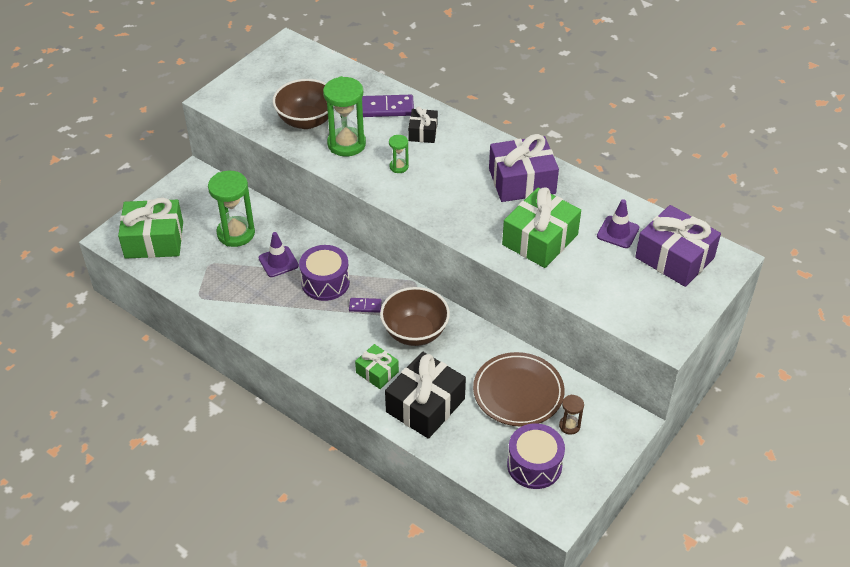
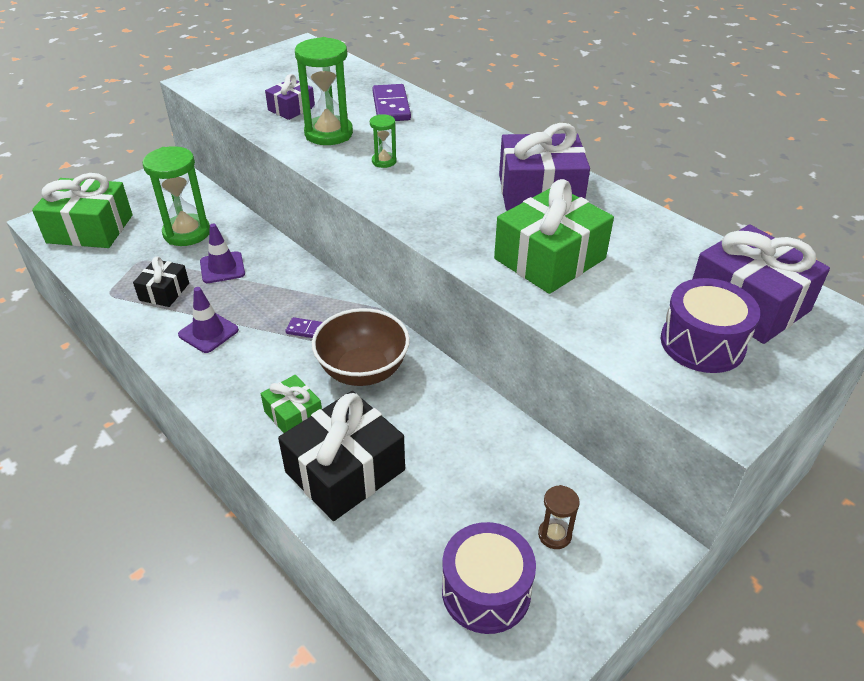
camera: 10 degrees right, 5 degrees down
(306, 120) = (291, 109): brown bowl -> purple gift
(325, 282) = (269, 297): purple drum -> purple drum (702, 343)
(386, 108) = (391, 106): purple domino -> purple domino turned 75 degrees clockwise
(423, 132) = (427, 132): black gift -> black gift (164, 292)
(518, 392) = (486, 472): brown plate -> none
(618, 232) = (665, 262): purple traffic cone -> purple traffic cone (208, 332)

